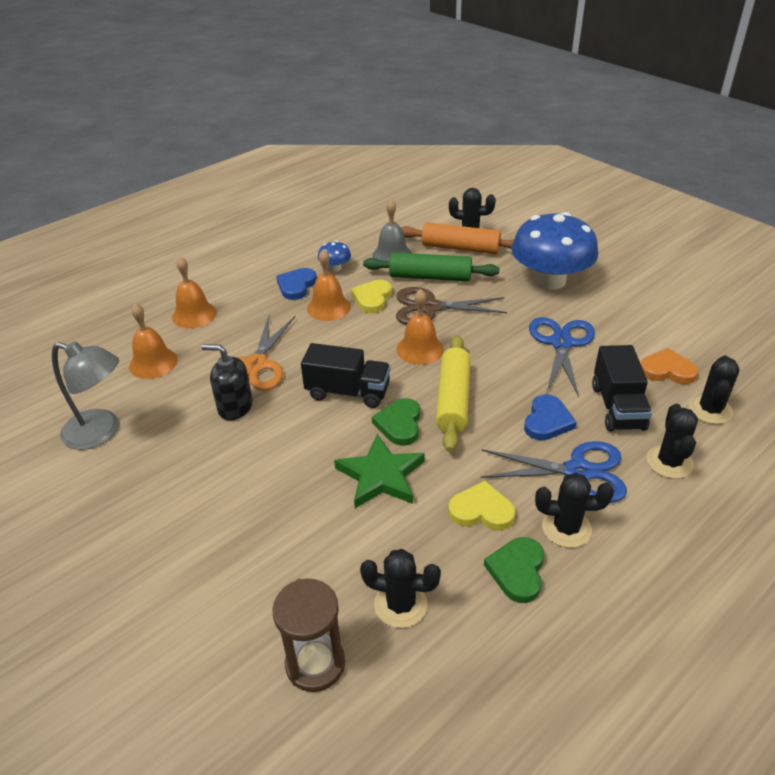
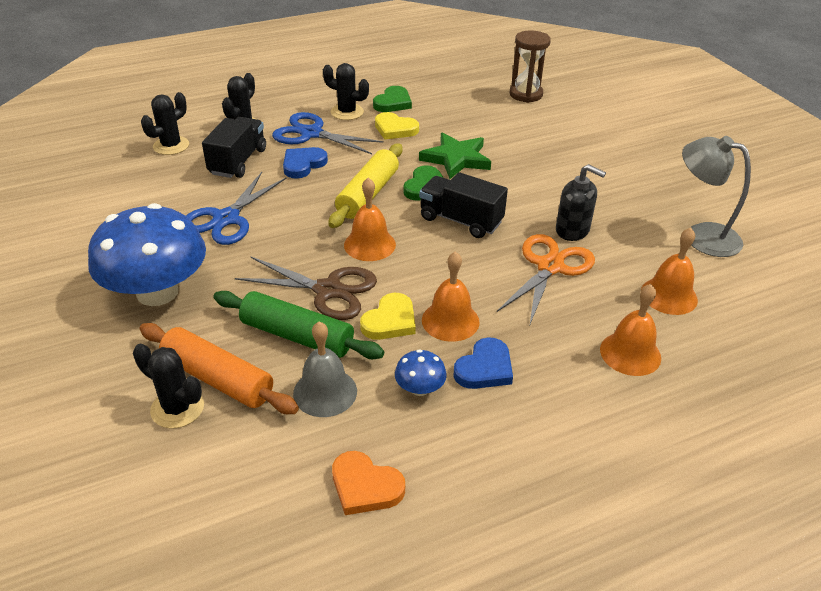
camera: 165 degrees left, 0 degrees up
(400, 604) = (470, 104): black cactus -> none
(667, 370) = (163, 177): orange heart -> orange heart (365, 486)

